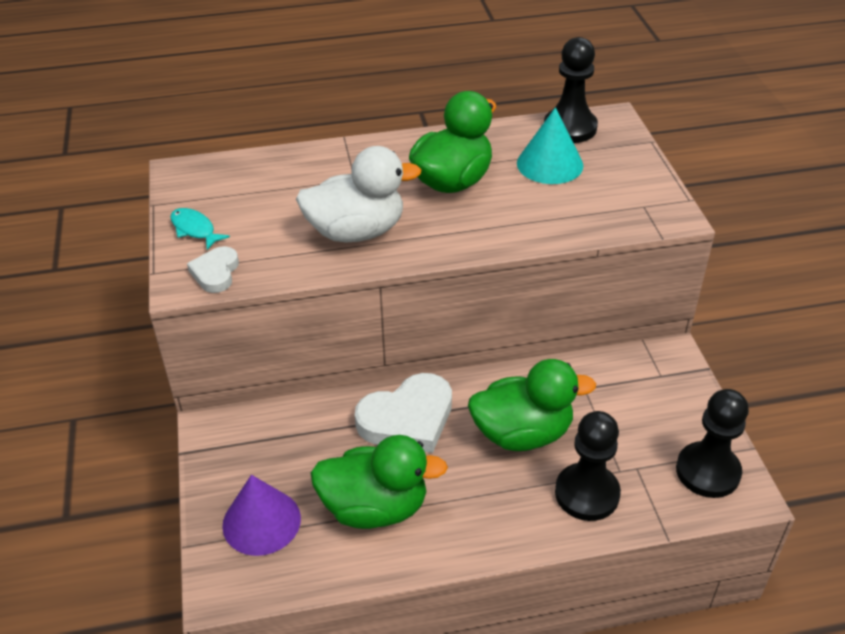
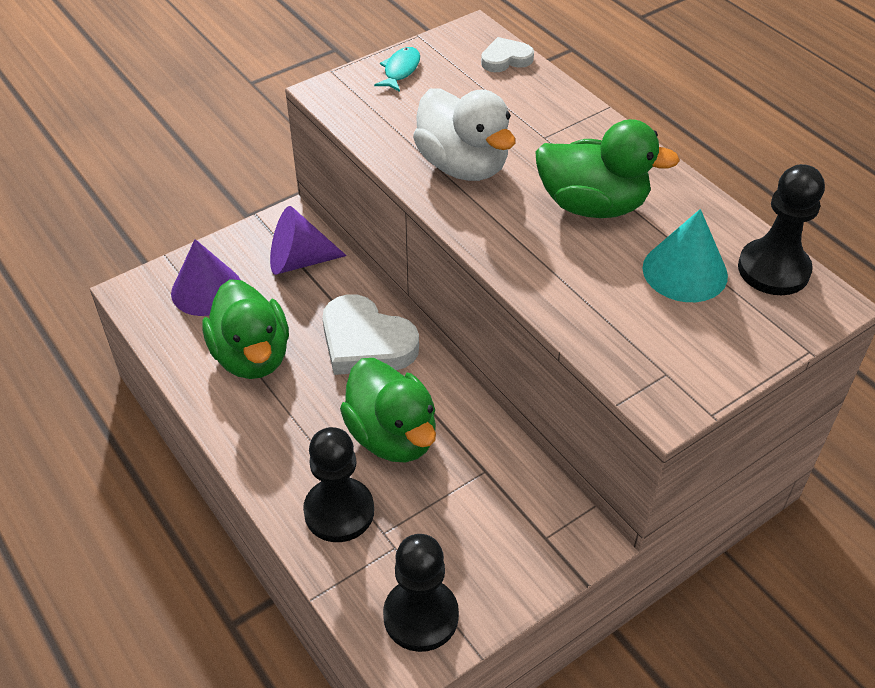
camera: 65 degrees right, 5 degrees up
(215, 272) = (351, 103): white heart -> white heart (505, 59)
(272, 437) = (298, 261): none -> purple cone

